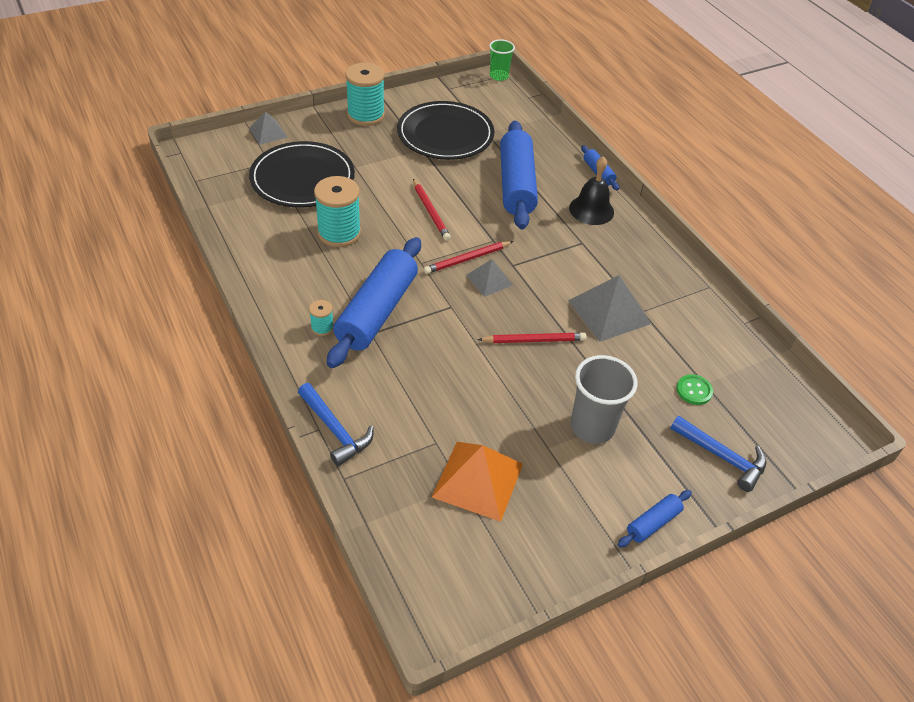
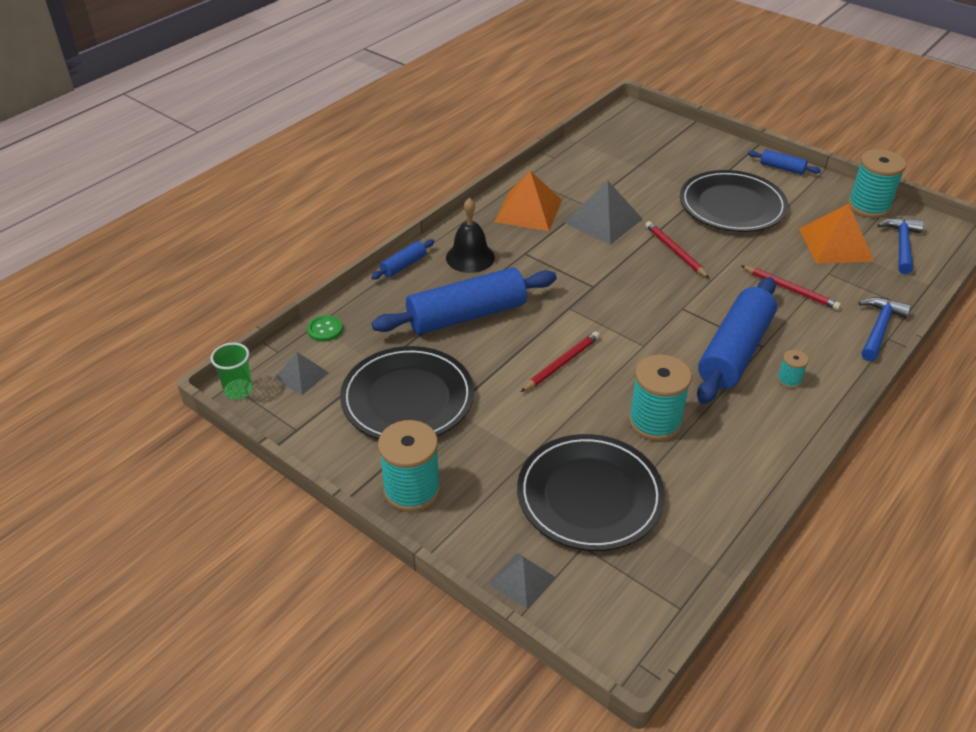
camera: 110 degrees left, 5 degrees down
(377, 312) = (734, 351): blue rolling pin -> blue rolling pin turned 60 degrees counterclockwise
(467, 259) = (611, 316): red pencil -> red pencil (790, 289)
(489, 280) = (626, 295): grey pyramid -> grey pyramid (301, 375)
(532, 565) = (868, 206): none -> turquoise spool
(592, 427) = (732, 205): grey cup -> black plate
(648, 268) = (528, 211): none -> orange pyramid
(694, 390) = (649, 169): green button -> green button (325, 329)
(722, 457) = (698, 150): blue hammer -> blue hammer (901, 245)

